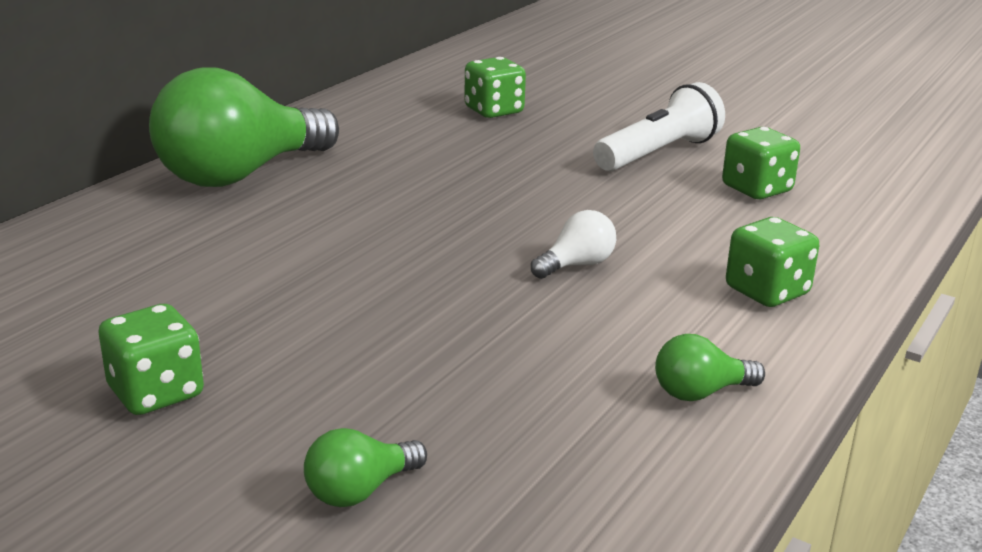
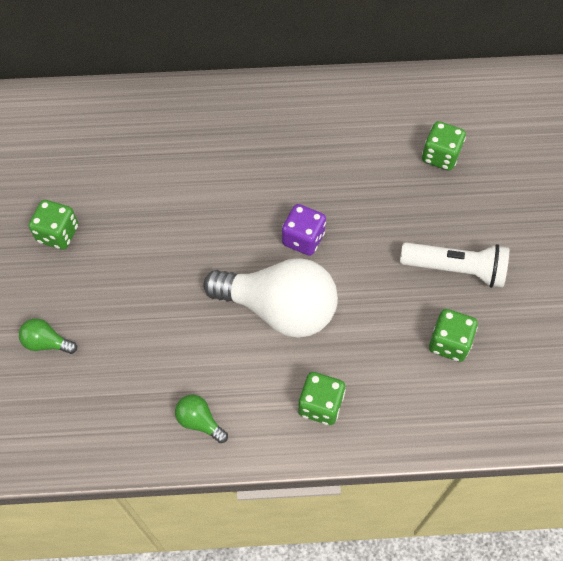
camera: 55 degrees right, 35 degrees up
(240, 174) = (254, 113): green light bulb -> none
(488, 213) = (303, 239): none -> purple dice
(576, 265) = (279, 309): white light bulb -> white light bulb, size x2.40

